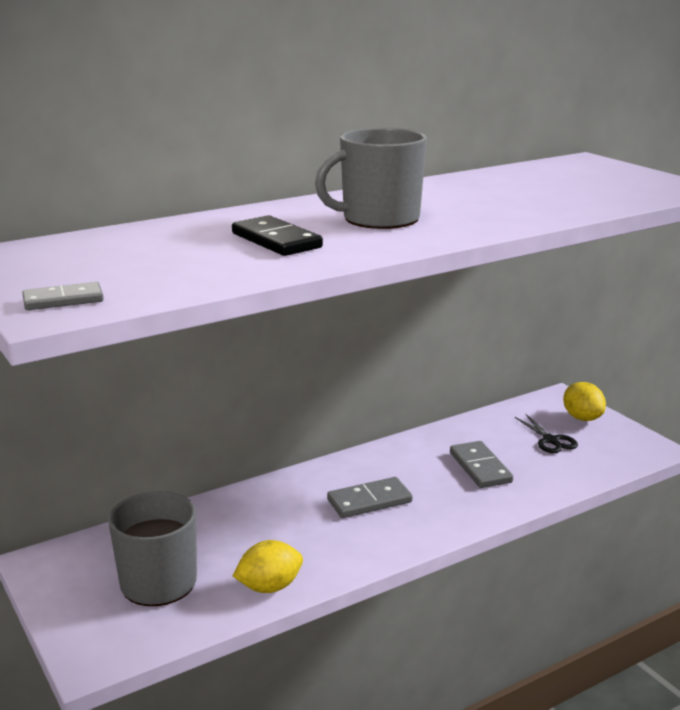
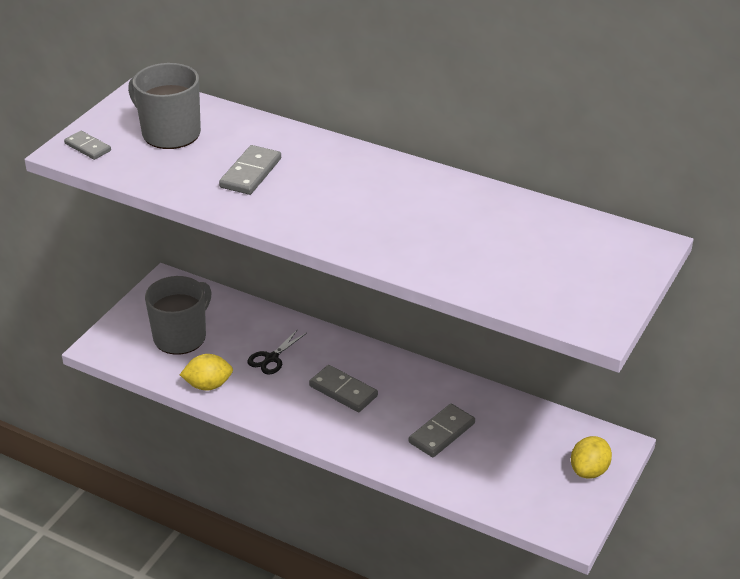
camera: 60 degrees right, 15 degrees up
(269, 587) = (208, 385): yellow lemon -> yellow lemon turned 45 degrees counterclockwise
(276, 240) = (251, 173): black domino -> grey domino
(379, 219) = (339, 196): grey mug -> grey mug (170, 133)
(550, 440) = (526, 461): black scissors -> black scissors (271, 358)

